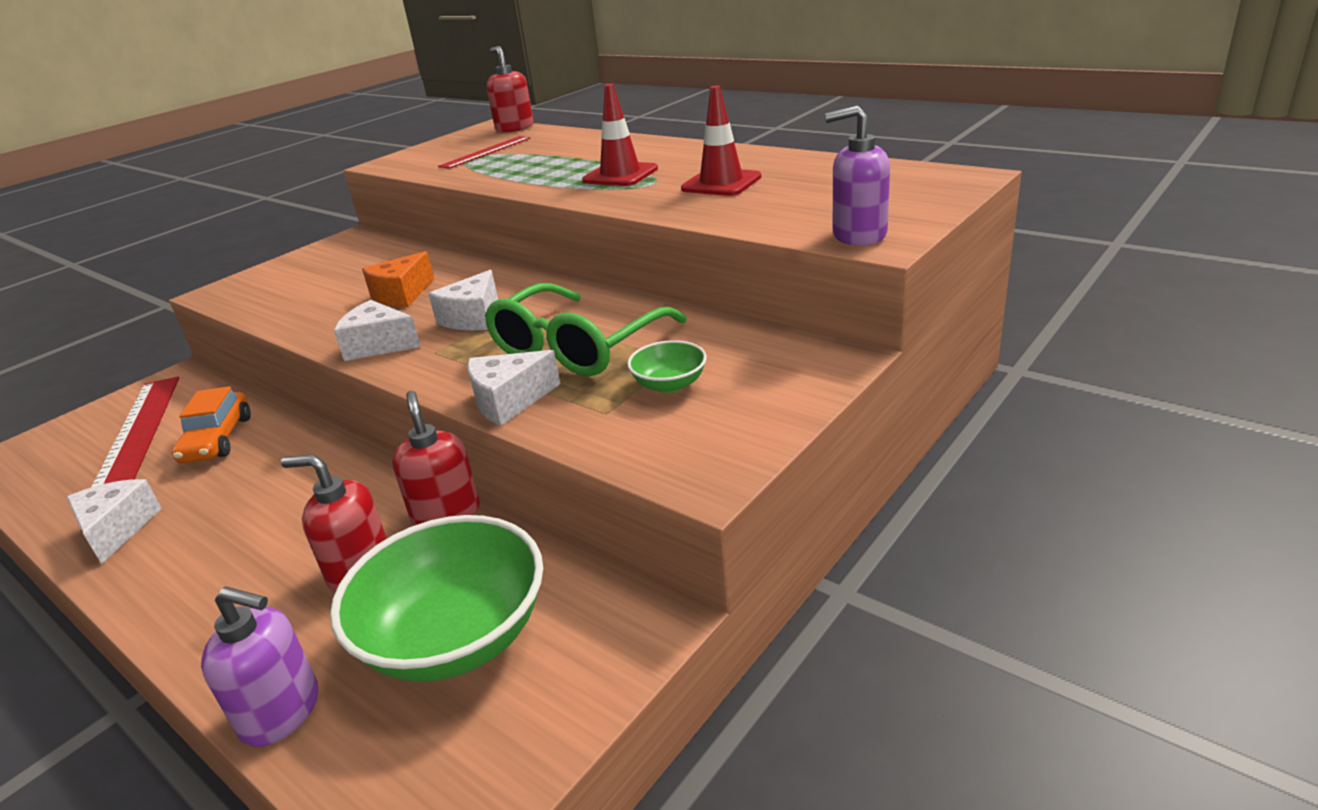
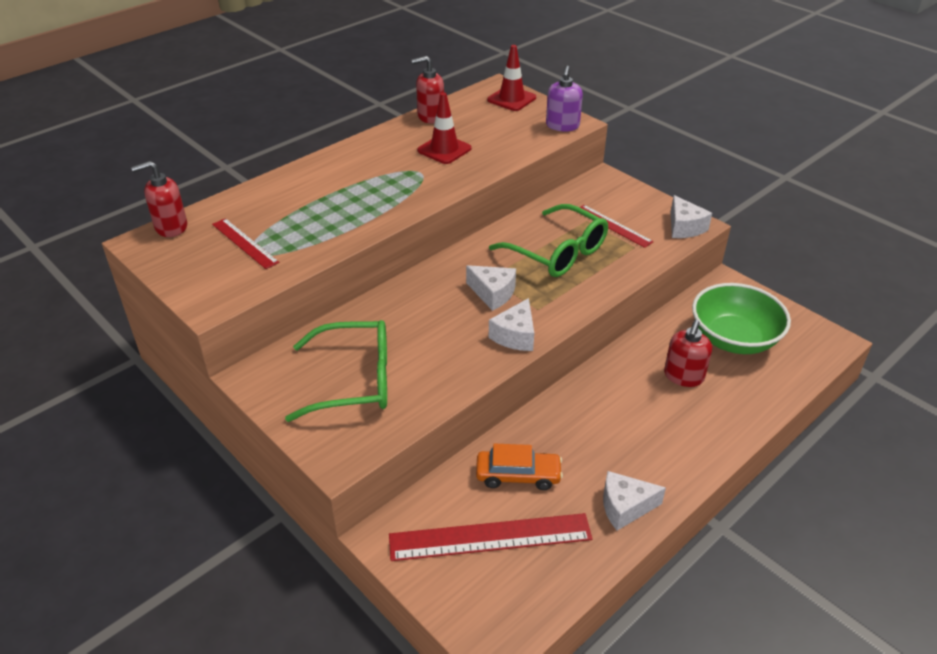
camera: 85 degrees left, 10 degrees up
(281, 712) = (778, 392): purple soap dispenser -> none
(328, 276) = (354, 380): none -> green glasses
(402, 294) = (428, 331): orange cheese -> none
(446, 514) = (640, 346): red soap dispenser -> red soap dispenser (430, 116)
(509, 401) = (613, 278): white cheese -> white cheese (684, 227)
(620, 175) = (388, 182): red traffic cone -> red traffic cone (511, 99)
(669, 384) = (613, 226): green bowl -> red ruler

